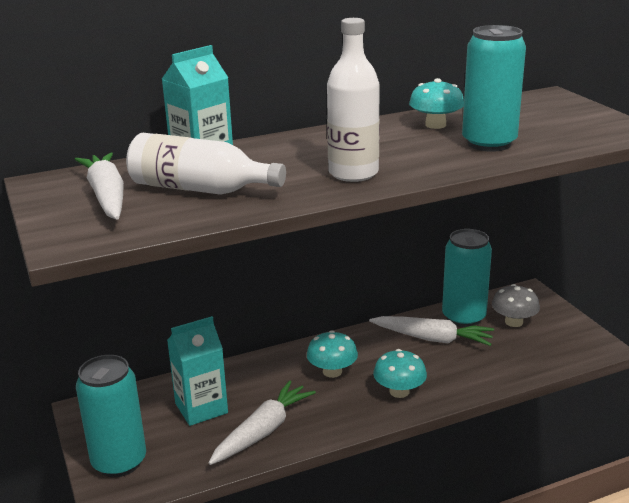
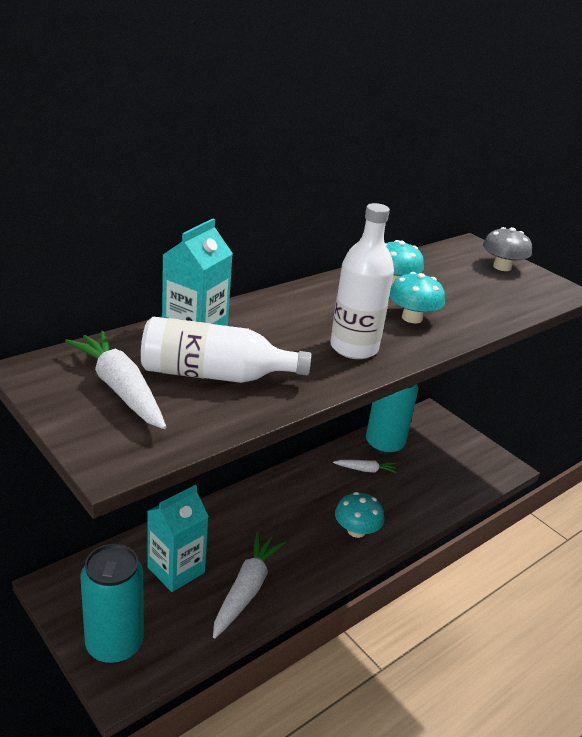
camera: 20 degrees left, 5 degrees up
(332, 371) = (288, 514): turquoise mushroom -> turquoise mushroom (412, 318)
(432, 339) = (365, 470): white carrot -> white carrot, size x0.55
(489, 143) = (454, 306): turquoise can -> none
(514, 322) = (428, 446): grey mushroom -> grey mushroom (502, 267)

